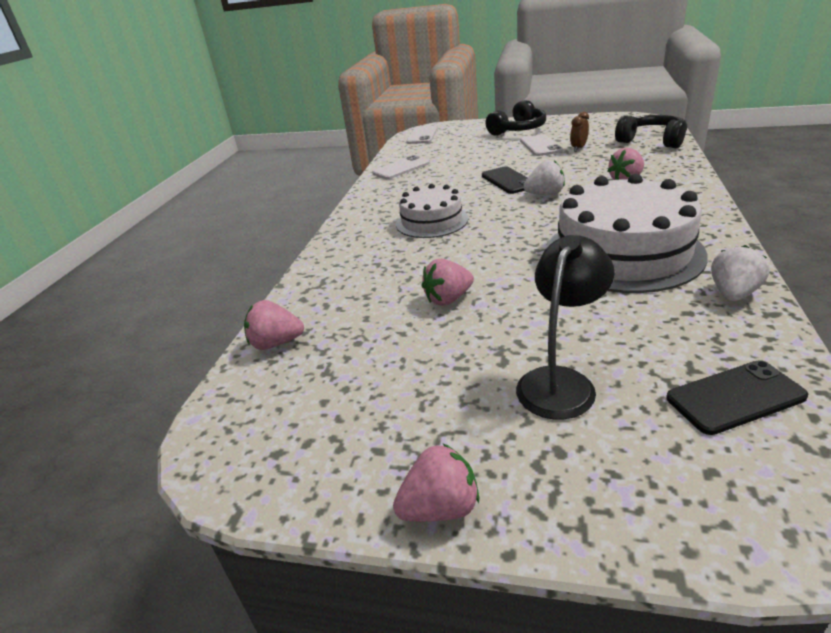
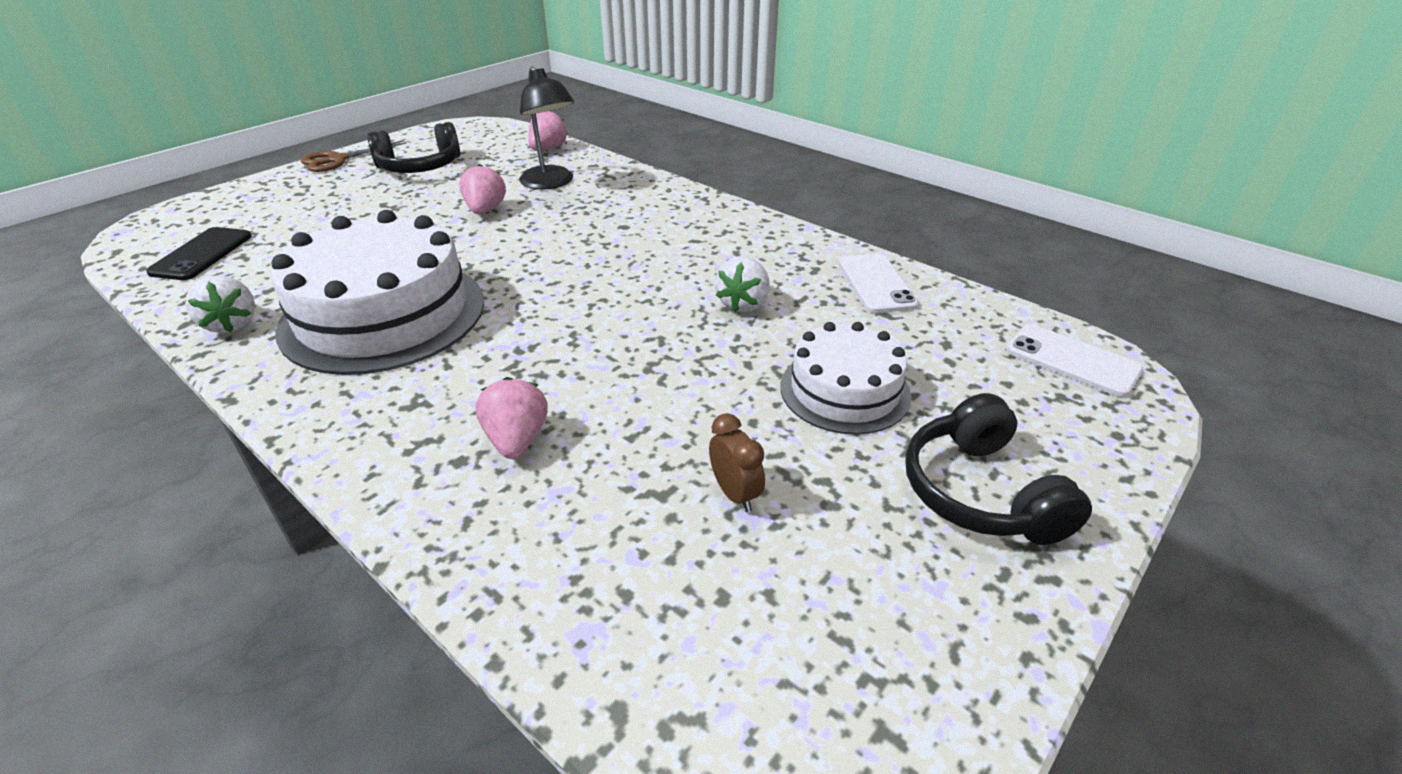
camera: 115 degrees right, 5 degrees up
(431, 221) = (645, 248): white cake -> white cake (845, 390)
(440, 508) = (337, 160): pink strawberry -> brown scissors
(508, 181) = (687, 342): black phone -> none
(540, 146) = (816, 458): white phone -> none
(545, 194) = (592, 345): white strawberry -> white strawberry (743, 304)
(560, 381) = (330, 212): black lamp -> black lamp (551, 183)
(652, 141) = (630, 635): black headphones -> black headphones (420, 167)

